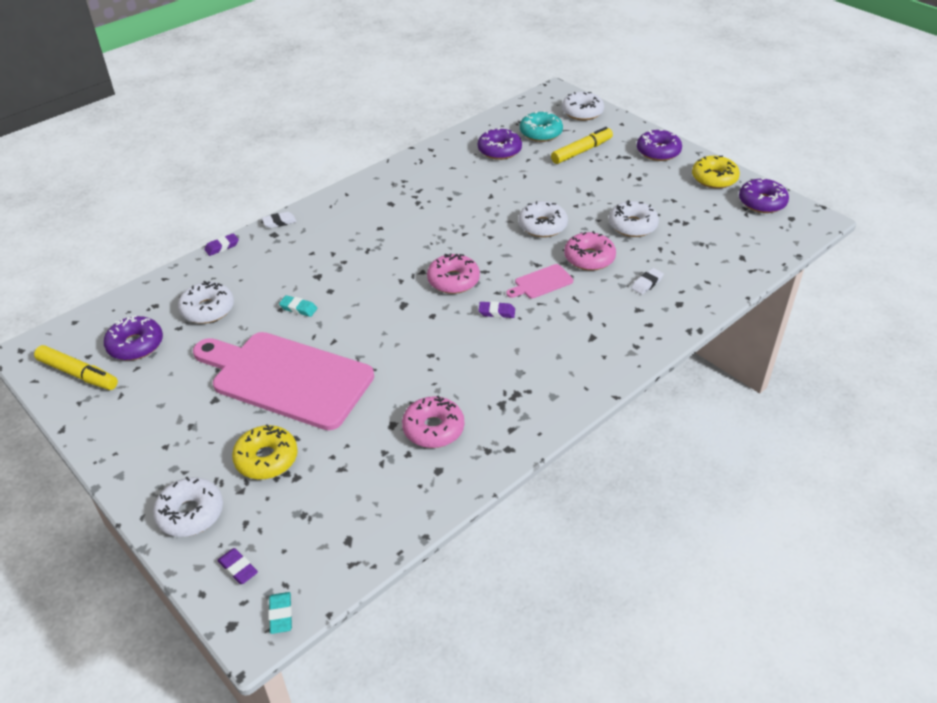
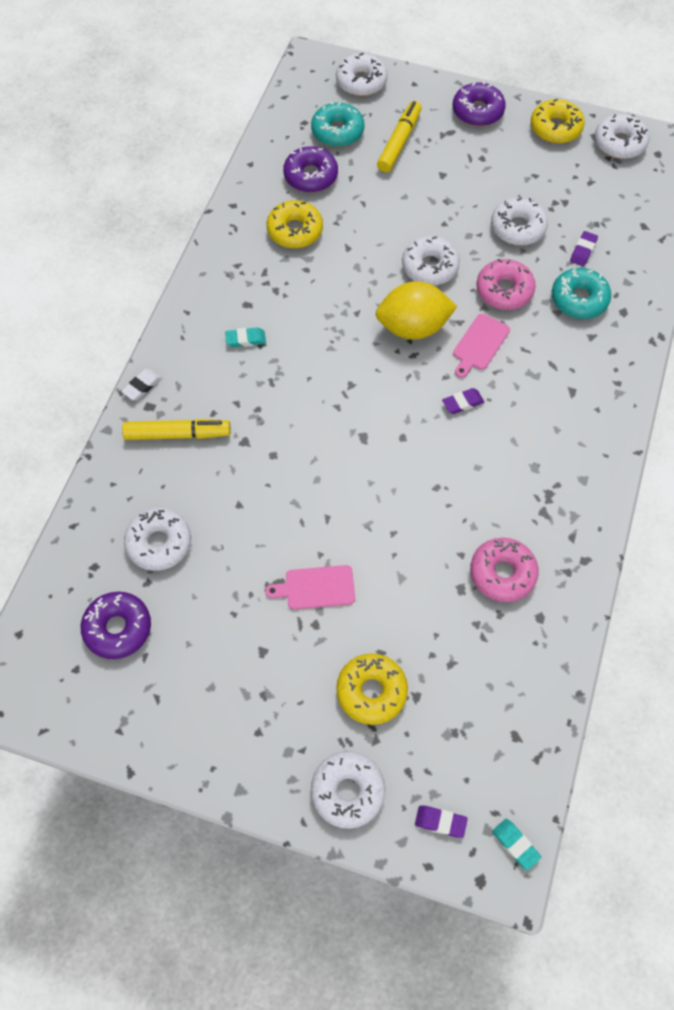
camera: 30 degrees left, 20 degrees up
(78, 374) = (86, 697): yellow marker -> yellow marker (177, 434)
(222, 247) = (103, 451): purple eraser -> purple eraser (583, 251)
(287, 378) = (316, 587): pink cutting board -> pink cutting board, size x0.41
(298, 308) = (258, 494): turquoise eraser -> turquoise eraser (245, 339)
(453, 280) = (391, 381): pink donut -> none
(461, 175) = (295, 231): none -> yellow donut
(498, 255) = (413, 327): none -> yellow lemon
(647, 283) = (579, 299): white eraser -> turquoise donut
(762, 202) = (619, 143): purple donut -> white donut

